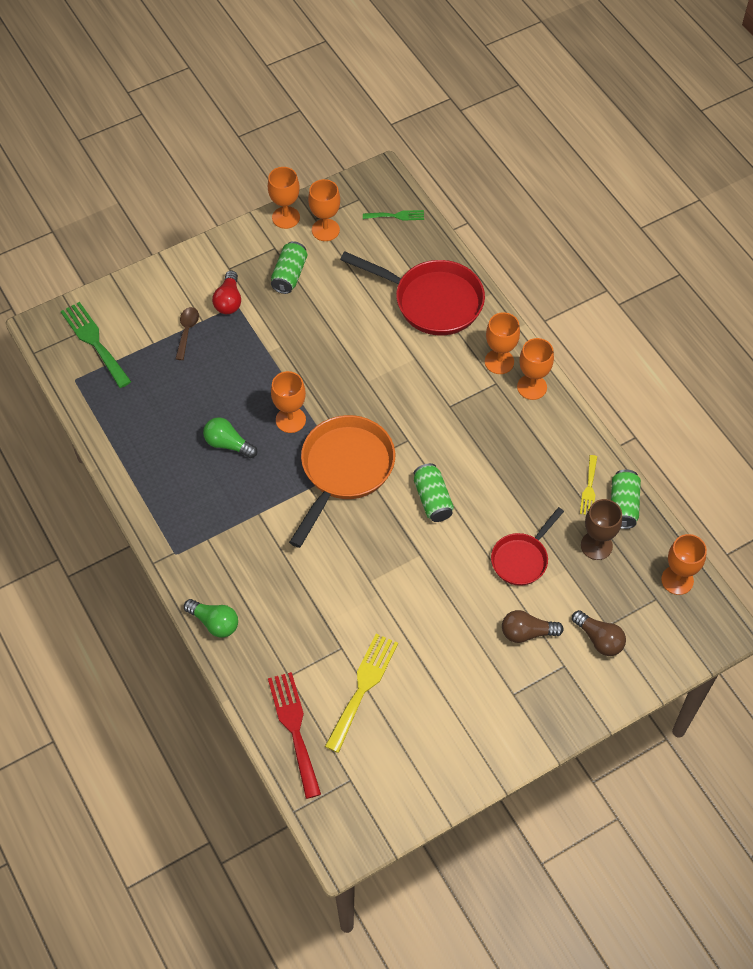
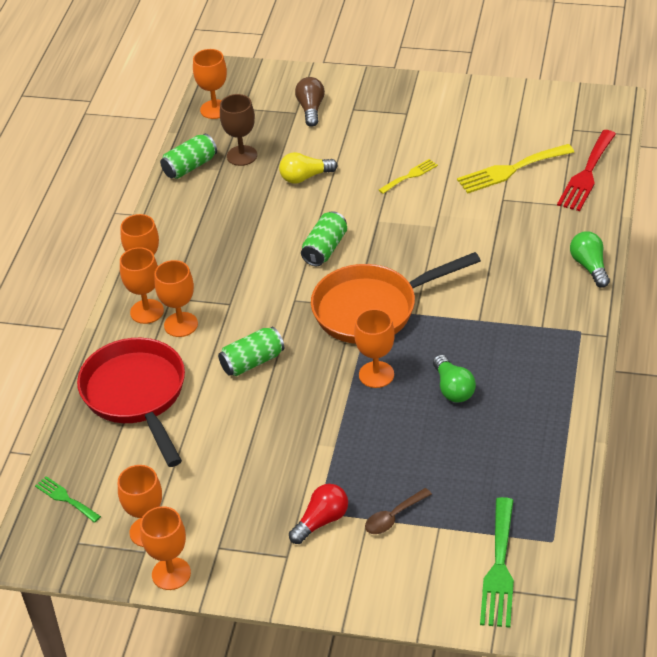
camera: 135 degrees left, 15 degrees down
(289, 275) = (235, 508): green can -> green can (252, 362)
(464, 368) = (181, 324): none -> orange goblet
(522, 559) = (305, 177): red pan -> yellow light bulb
(527, 632) = (356, 137): brown light bulb -> none
(589, 488) = (199, 189): yellow fork -> yellow fork (410, 176)

